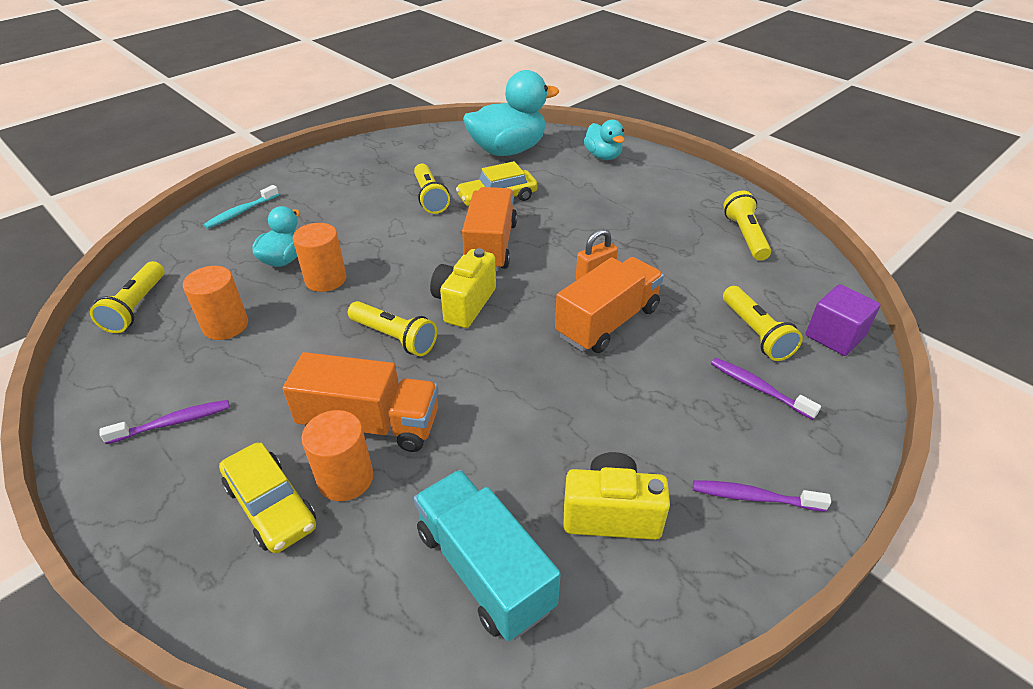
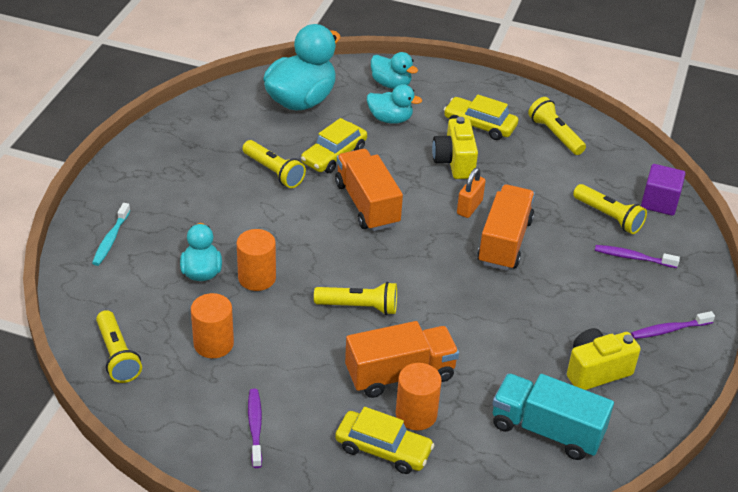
camera: 30 degrees left, 0 degrees up
(173, 422) = (255, 427): purple toothbrush -> purple toothbrush turned 45 degrees counterclockwise
(464, 304) = (388, 262): yellow camera -> yellow camera (454, 162)
(578, 182) = (390, 119): none -> turquoise duck
(666, 208) = (480, 125): none -> yellow car

